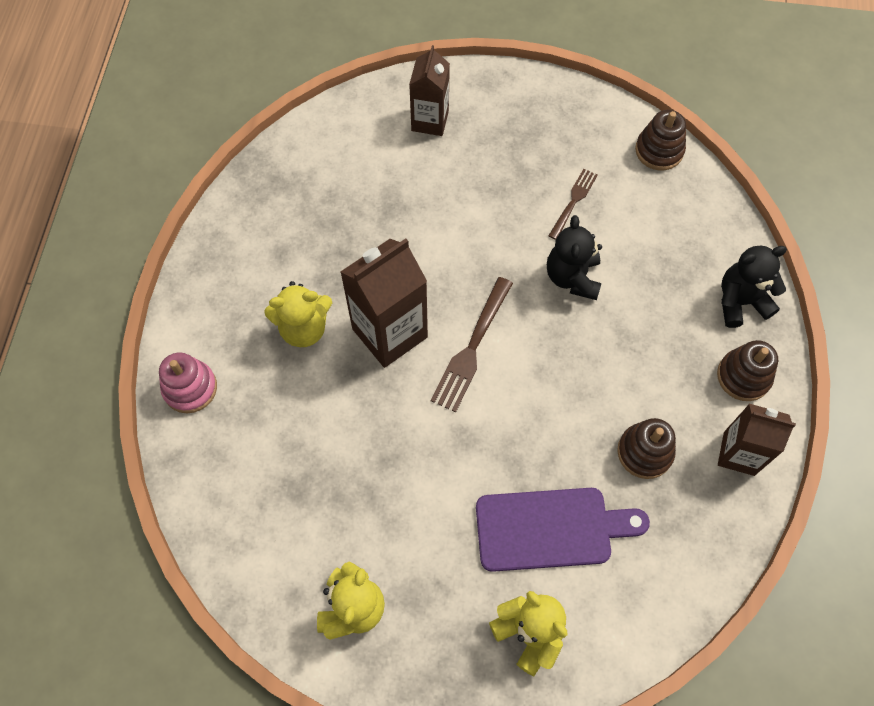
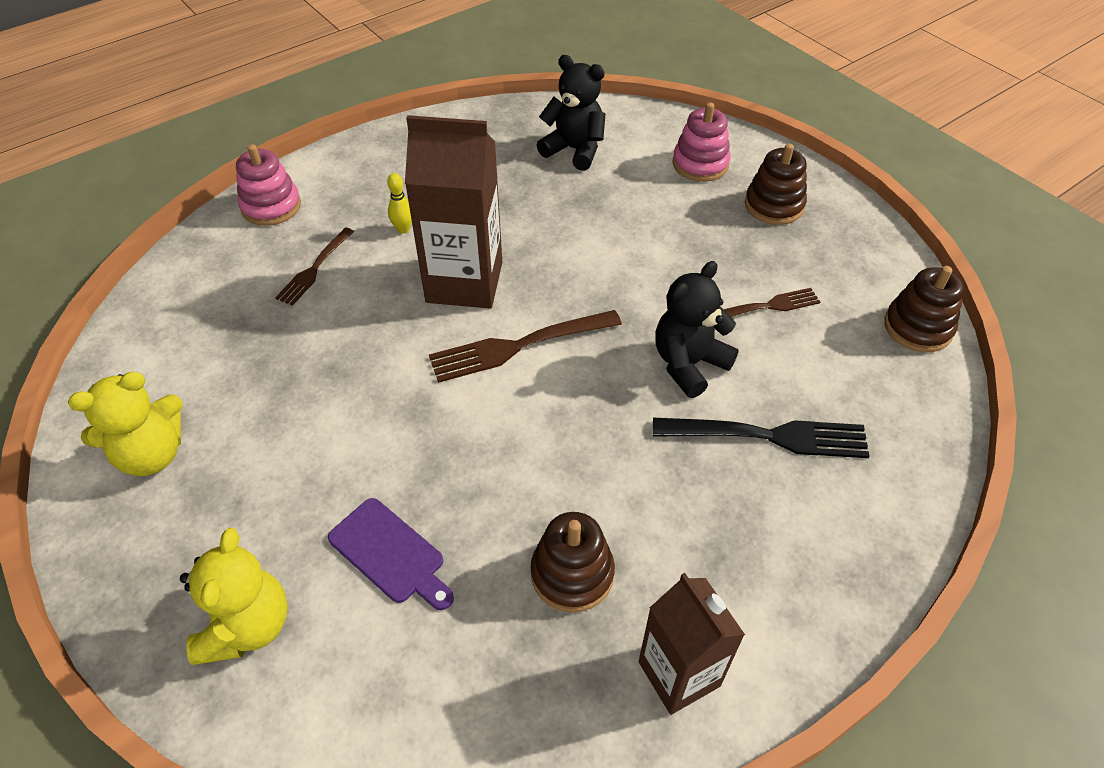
camera: 45 degrees right, 15 degrees down
(284, 406) = (314, 269): none -> brown fork
(303, 328) = (403, 229): yellow teddy bear -> yellow bowling pin
(430, 121) = (700, 164): brown carton -> pink stacking toy
(550, 528) = (390, 553): purple cutting board -> purple cutting board, size x0.60
(654, 287) = (768, 436): none -> black fork
(740, 302) = (861, 527): black teddy bear -> black teddy bear (574, 150)
(743, 376) = (778, 601): brown stacking toy -> brown stacking toy (774, 205)

